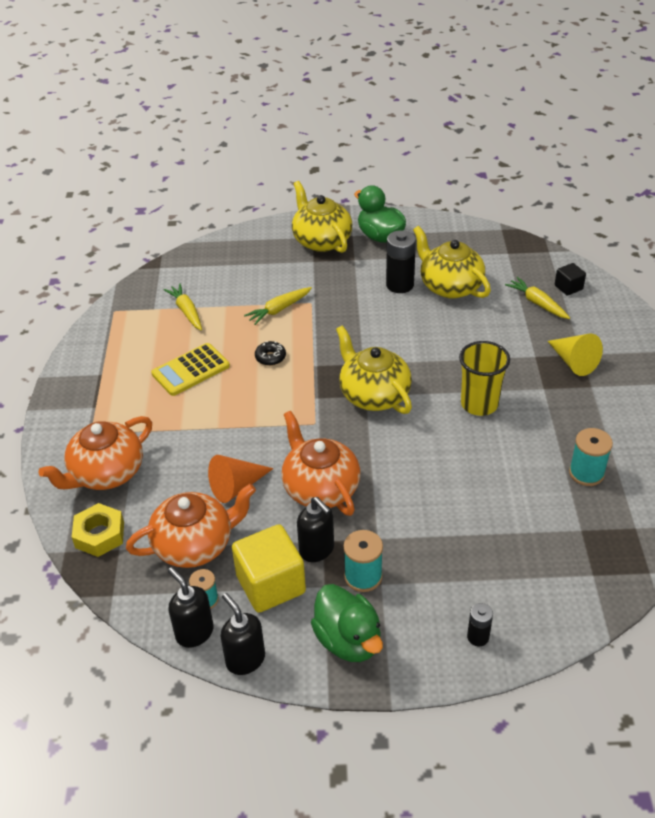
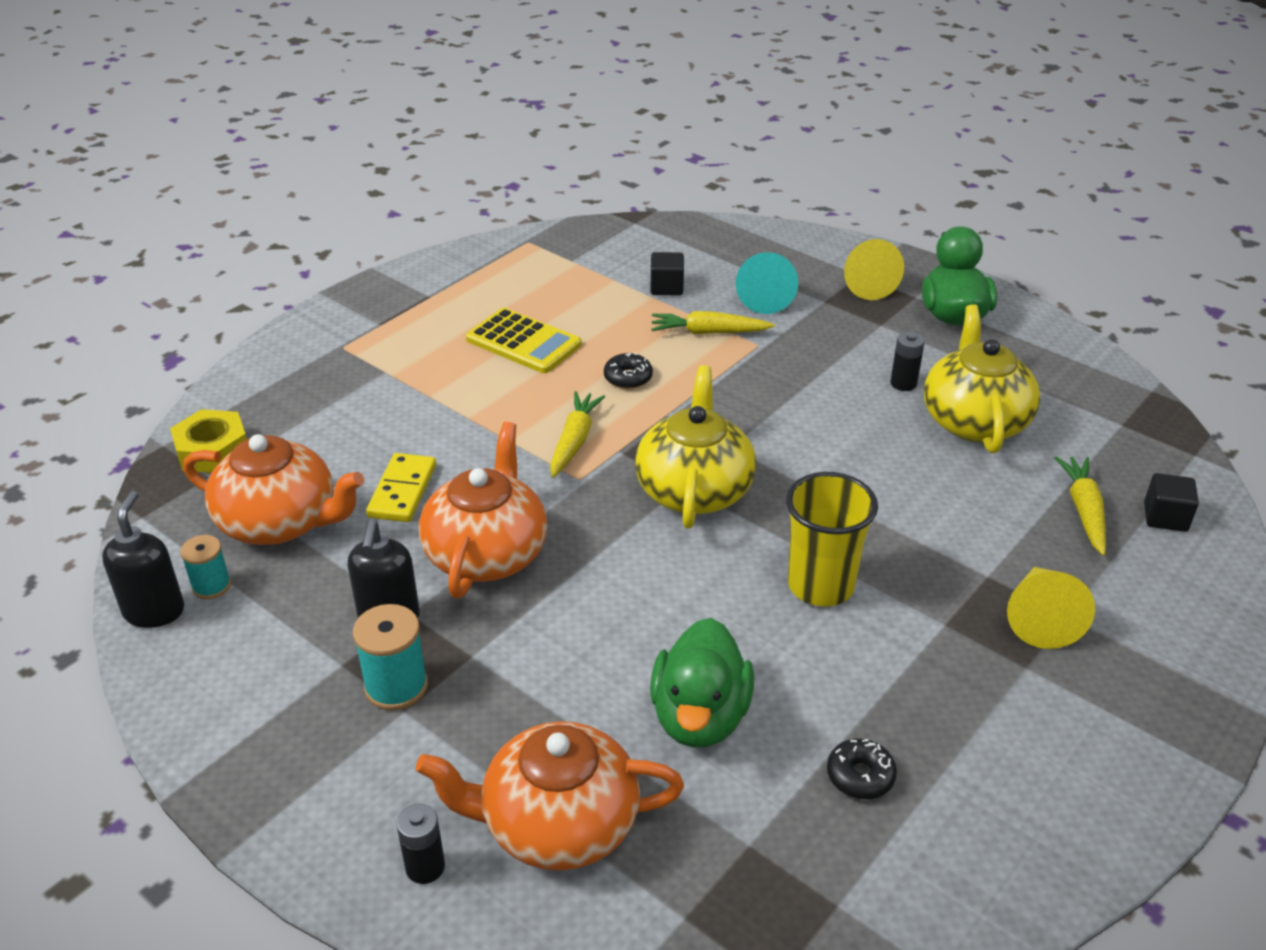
camera: 40 degrees right, 5 degrees down
(106, 473) = (301, 395): orange teapot -> orange teapot (557, 824)
(186, 311) = (602, 281): yellow carrot -> yellow carrot (574, 441)
(190, 370) = (523, 342): yellow calculator -> yellow calculator turned 150 degrees counterclockwise
(226, 296) = (666, 287): none -> black cube
(236, 486) = (402, 491): orange cone -> yellow domino
(245, 659) = (158, 678): black soap dispenser -> none
(270, 584) = (292, 619): yellow cube -> none
(282, 274) = (765, 297): none -> turquoise cone
(321, 240) = (865, 283): yellow teapot -> yellow cone
(348, 640) = (281, 745): green duck -> green duck (700, 717)
(399, 285) = (903, 383): black battery -> black battery, size x0.56
(586, 473) = (860, 776): turquoise spool -> black donut

